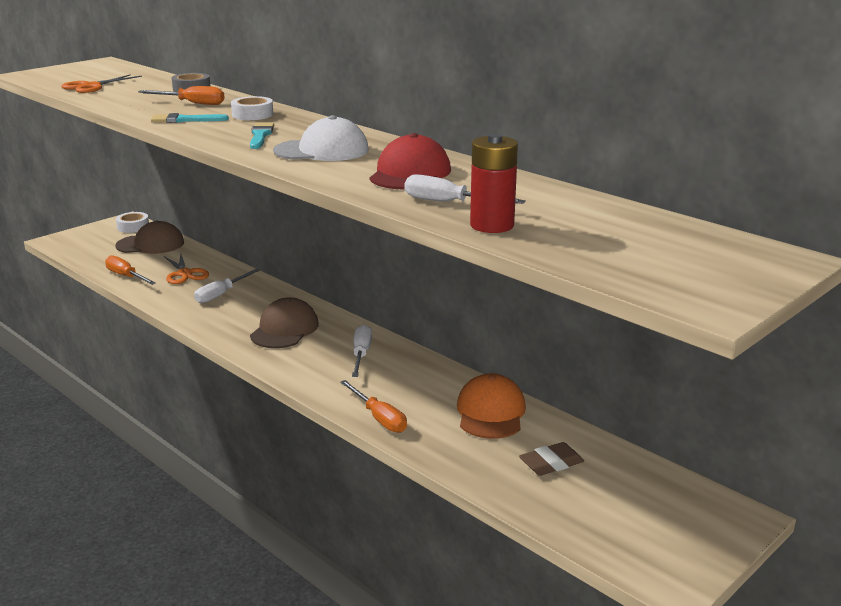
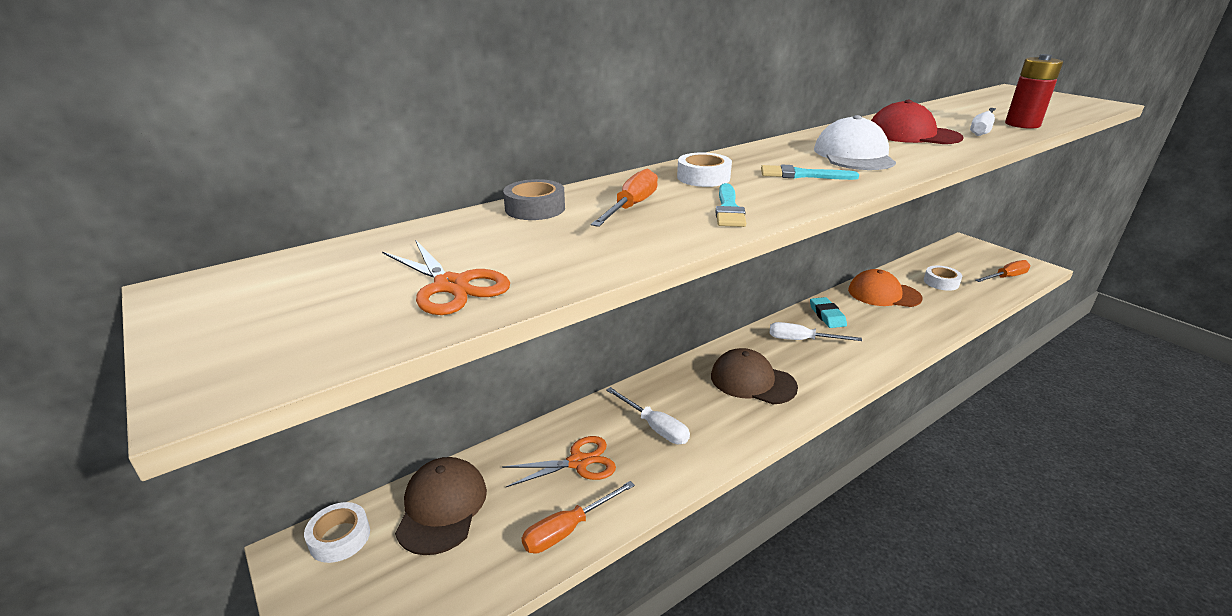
camera: 80 degrees left, 5 degrees up
(379, 418) = (910, 339): orange screwdriver -> orange screwdriver (1006, 277)
(419, 371) = (827, 315): none -> turquoise eraser
(551, 463) = (941, 282): brown eraser -> white tape

